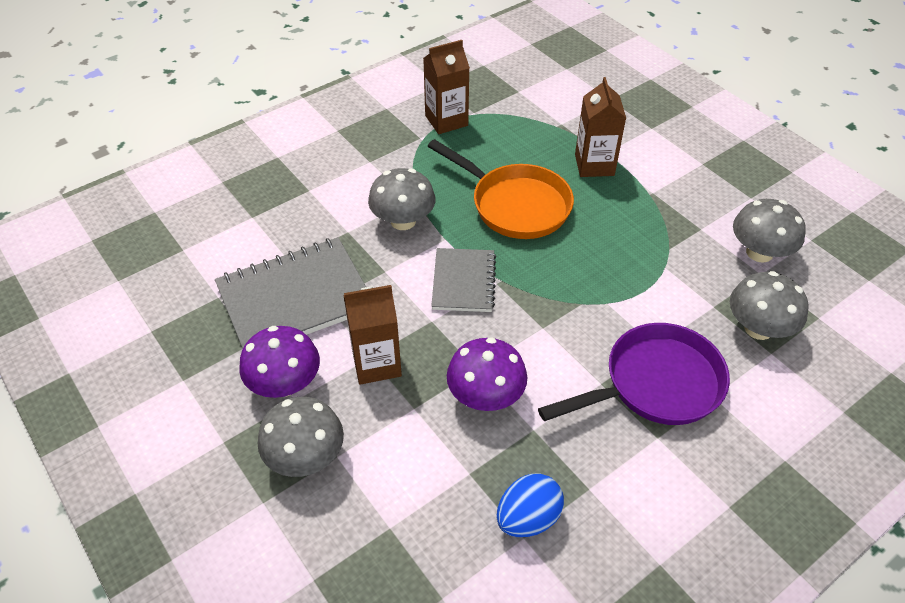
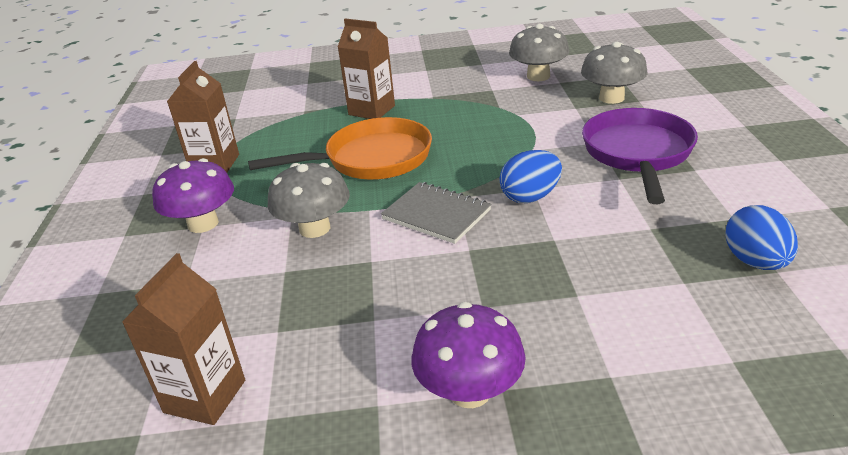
camera: 55 degrees left, 15 degrees down
(295, 298) = (342, 342): grey notebook -> none
(305, 457) = (597, 404): grey mushroom -> none
(376, 363) = (496, 304): brown carton -> brown carton (205, 396)
(485, 396) = (592, 244): purple mushroom -> purple mushroom (203, 224)
(527, 331) = (530, 197): none -> blue egg

